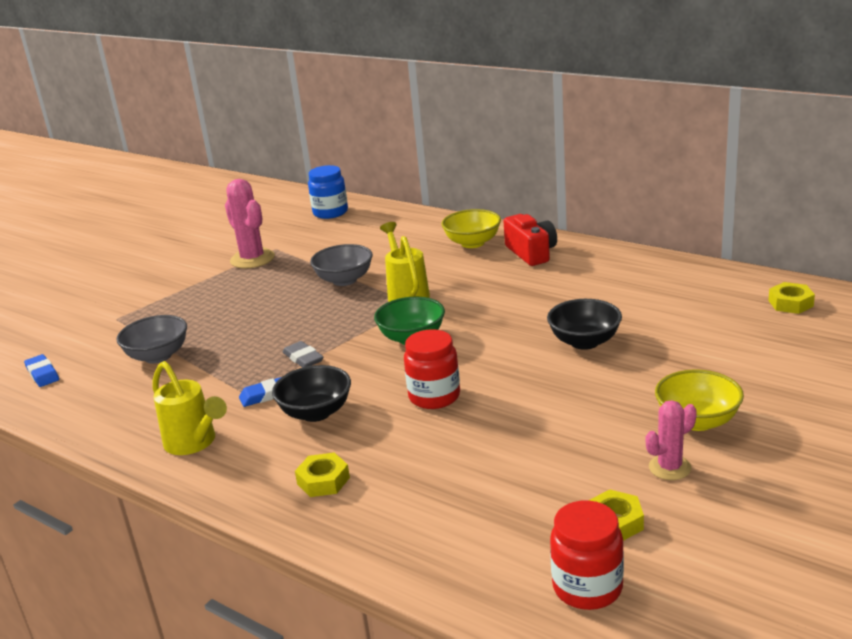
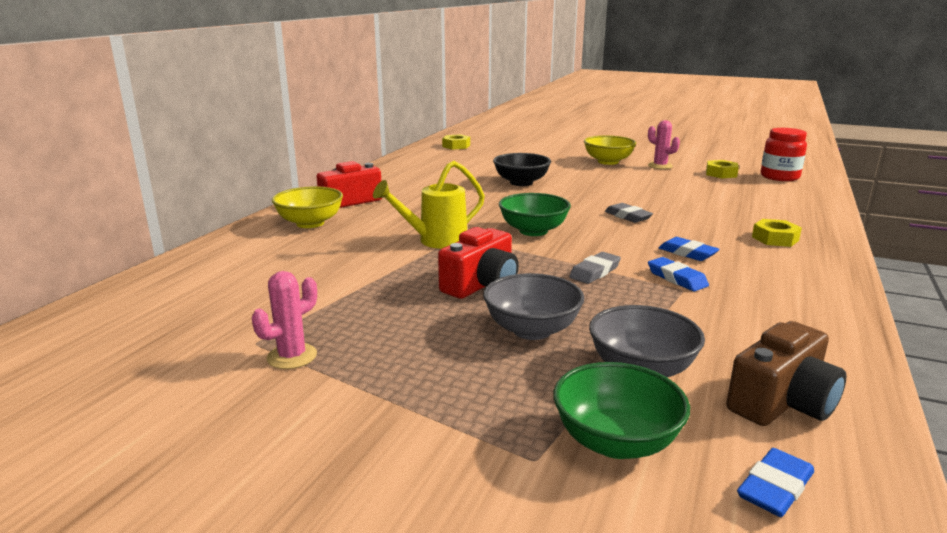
camera: 105 degrees left, 5 degrees down
(90, 395) = (782, 402): none -> brown camera
(108, 339) = (616, 441): none -> green bowl
(194, 443) = (792, 299): yellow watering can -> none
(252, 259) = (292, 356): pink cactus -> pink cactus, size x0.60
(308, 311) = (481, 285): none -> red camera
(316, 412) = (687, 253): black bowl -> blue eraser
(330, 212) = (119, 317): blue jar -> none
(344, 280) = (394, 275): grey bowl -> grey bowl (532, 330)
(434, 396) = (628, 216): red jar -> grey eraser

